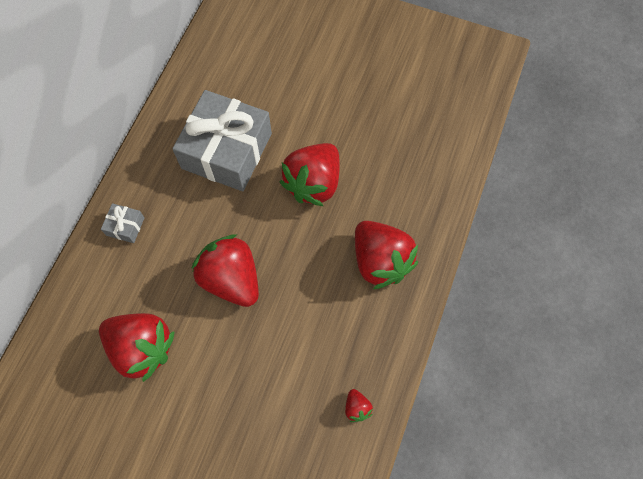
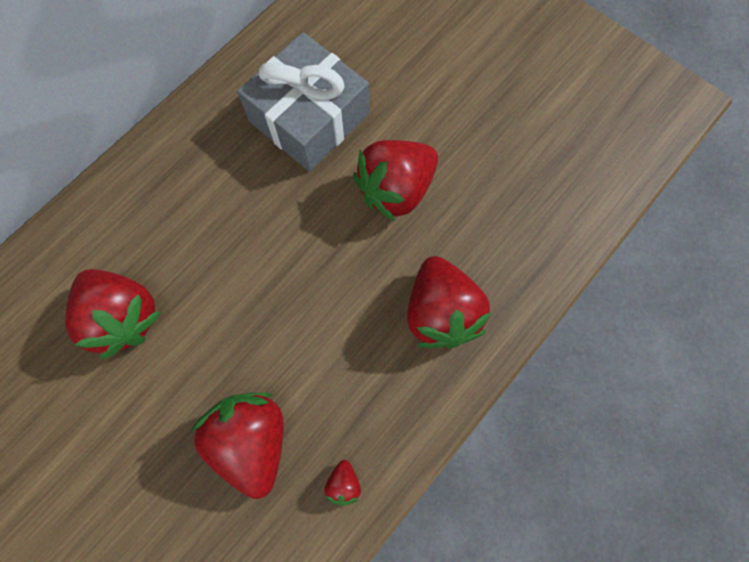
camera: 20 degrees right, 5 degrees up
(125, 226) = (161, 168): grey gift -> none
(231, 279) = (256, 271): red strawberry -> red strawberry (252, 440)

